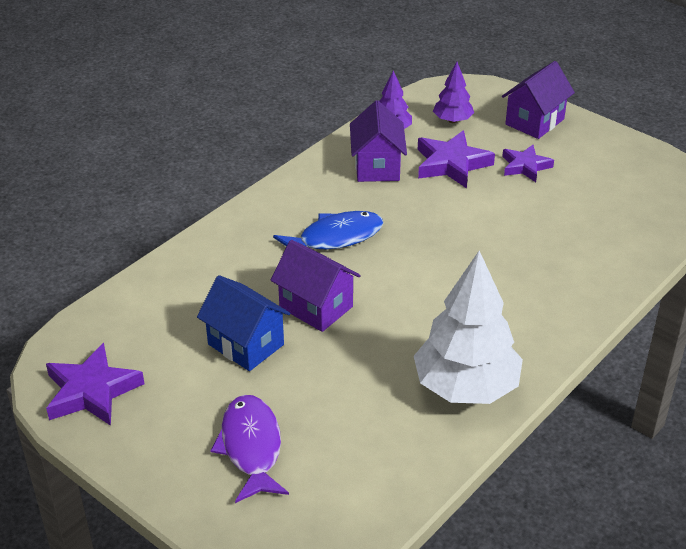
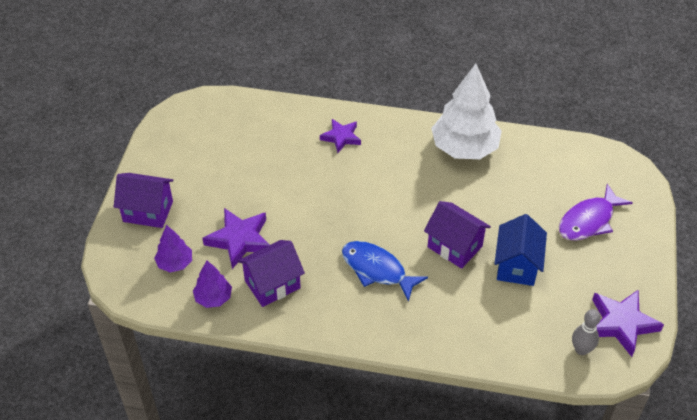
camera: 120 degrees left, 10 degrees up
(98, 340) = (581, 349): none -> grey bowling pin
(316, 307) = (455, 246): purple house -> purple house turned 60 degrees counterclockwise
(525, 166) = (216, 196): purple star -> purple star (341, 137)

